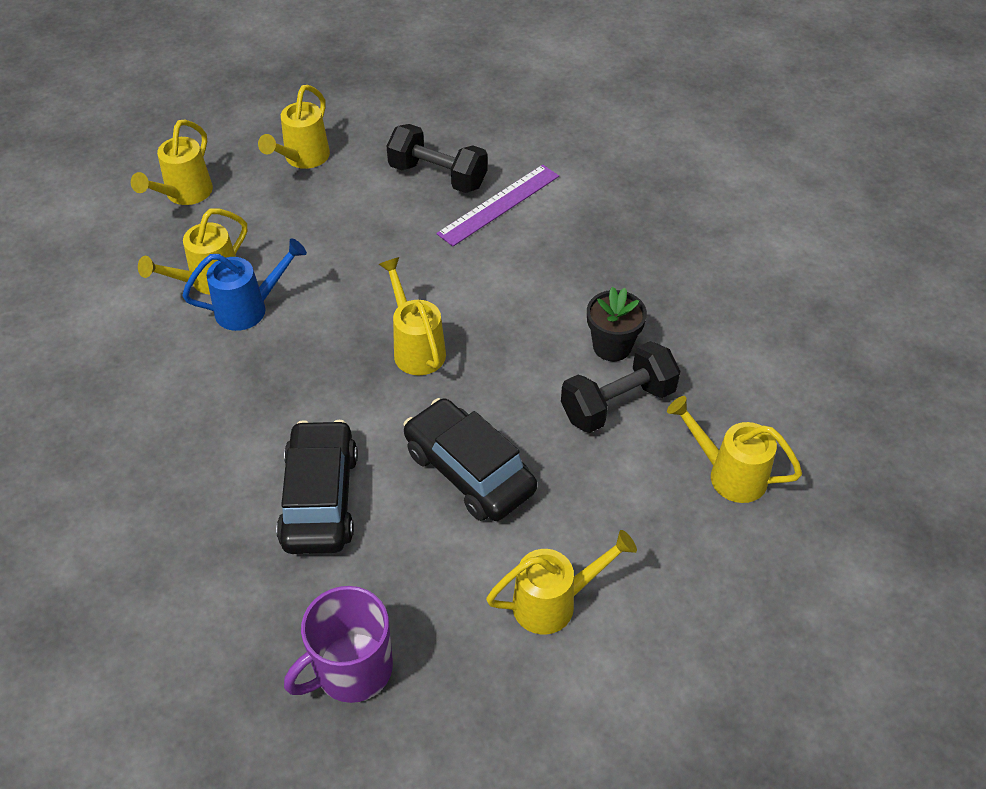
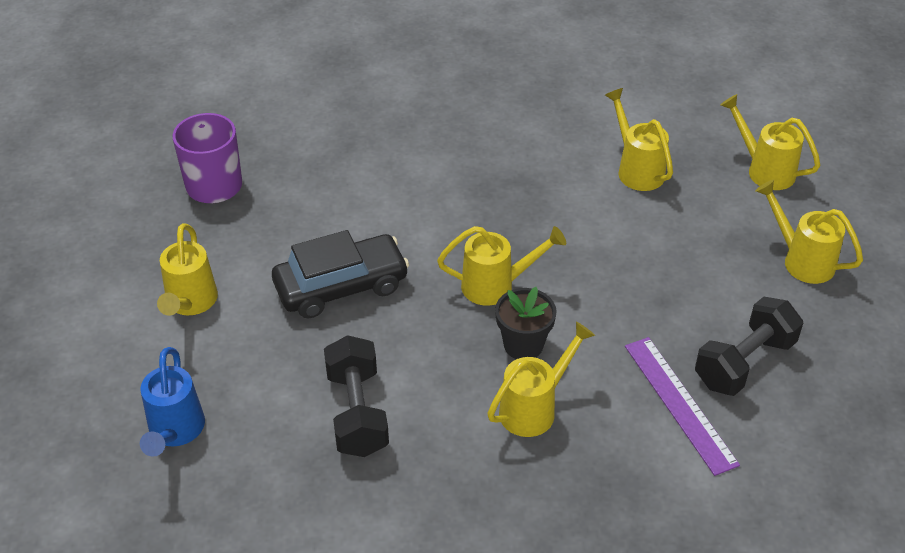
camera: 110 degrees right, 5 degrees down
(249, 309) = (591, 189): blue watering can -> blue watering can (175, 432)
(320, 498) = (365, 195): black car -> none
(612, 346) = (430, 434): black flower pot -> black flower pot (523, 345)
(729, 474) = (231, 469): yellow watering can -> yellow watering can (534, 408)

